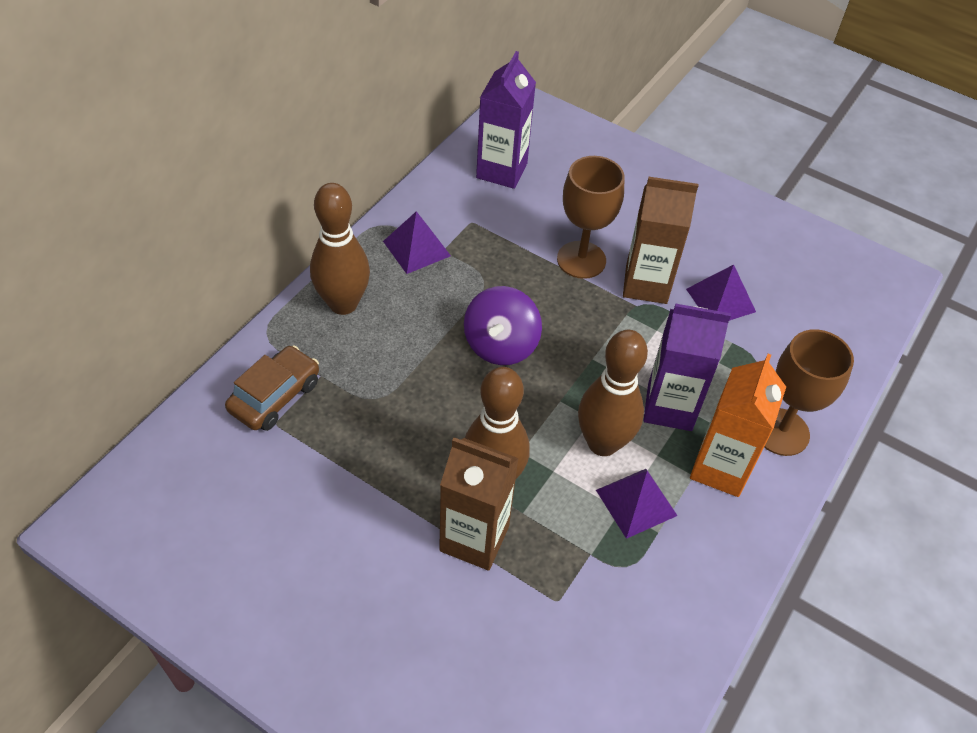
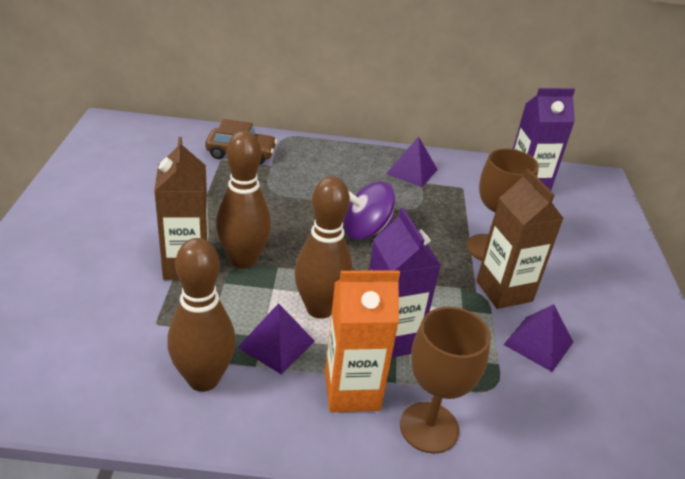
camera: 60 degrees right, 15 degrees down
(343, 304) = (335, 157): brown bowling pin -> brown bowling pin (203, 379)

